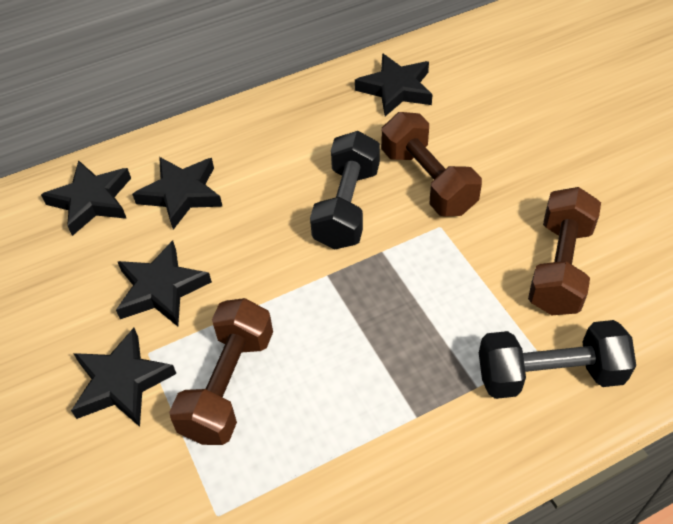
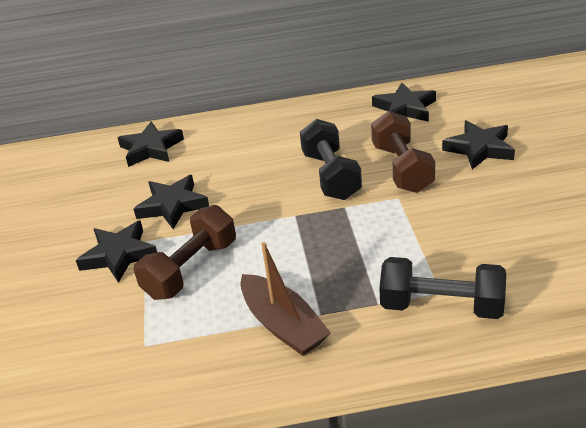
camera: 20 degrees right, 15 degrees down
(181, 194) = (214, 153): black star -> black star (479, 149)
(347, 206) = (331, 176): black dumbbell -> black dumbbell turned 45 degrees counterclockwise
(379, 443) = (283, 325): none -> brown boat
(559, 267) = (484, 238): brown dumbbell -> none

